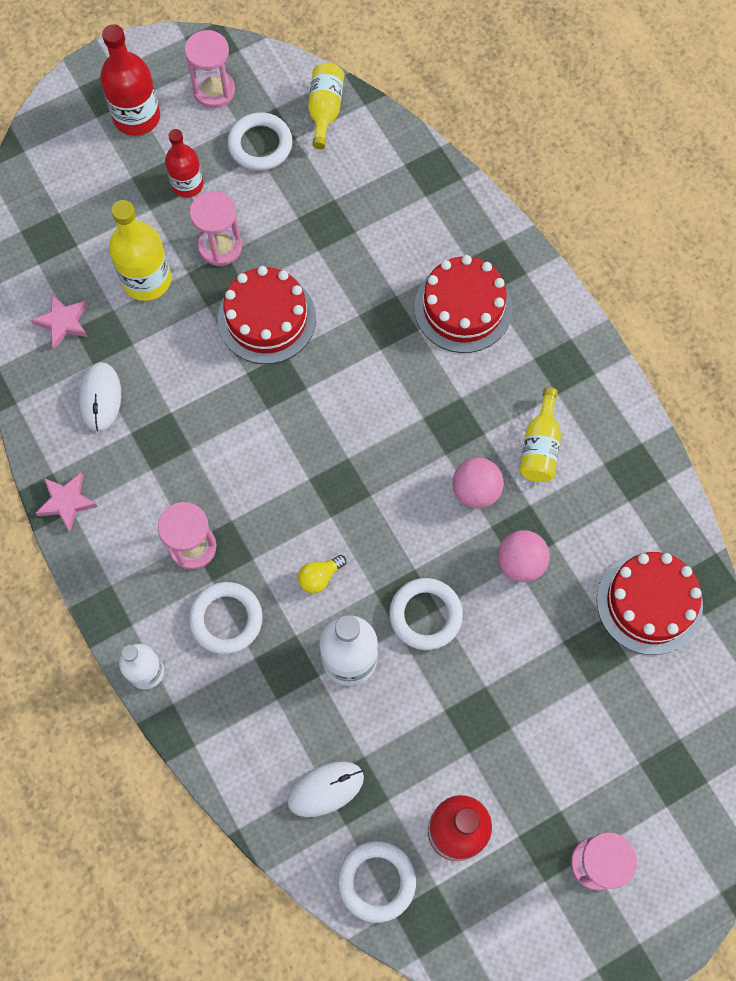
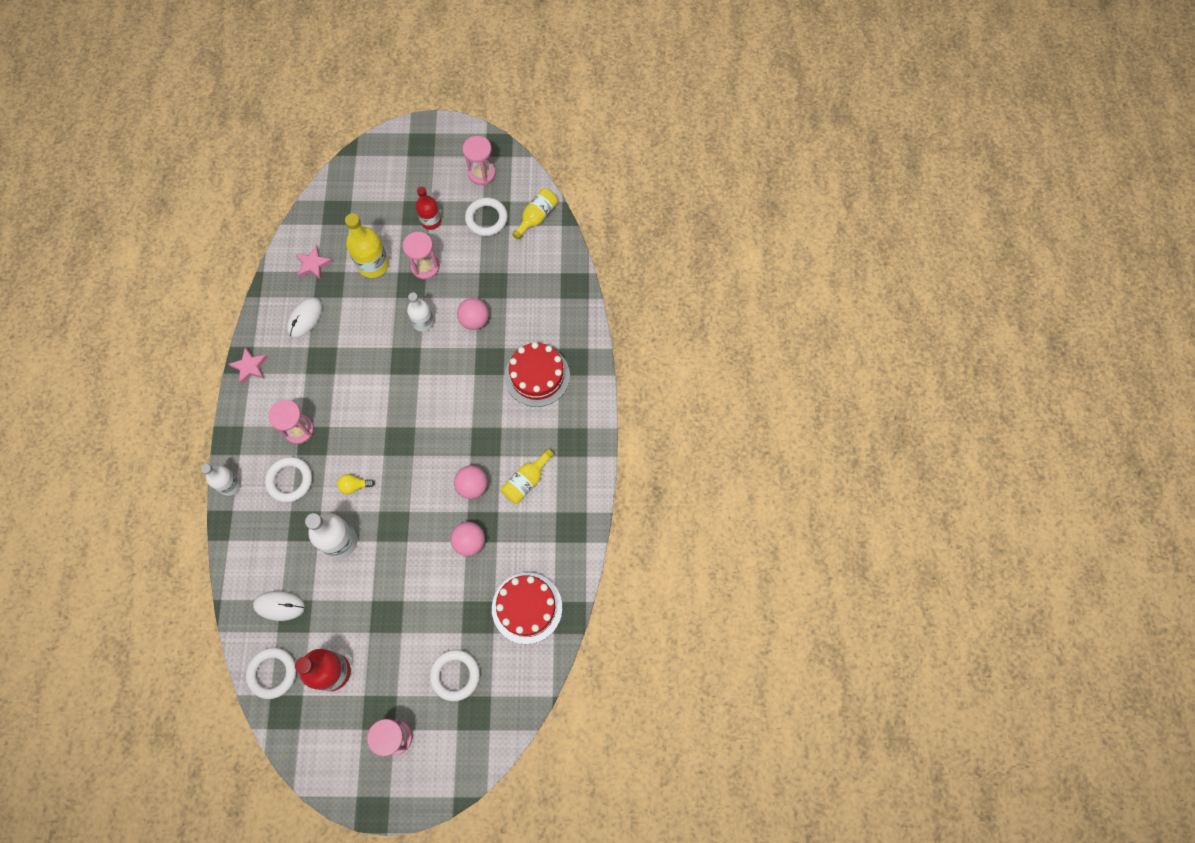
camera: 30 degrees right, 0 degrees up
(137, 117) = (429, 167): red bottle -> none
(267, 319) = (423, 322): red cake -> white bottle
(333, 281) = (474, 320): none -> pink ball
(425, 615) = (397, 541): white ring -> white ring (455, 675)

